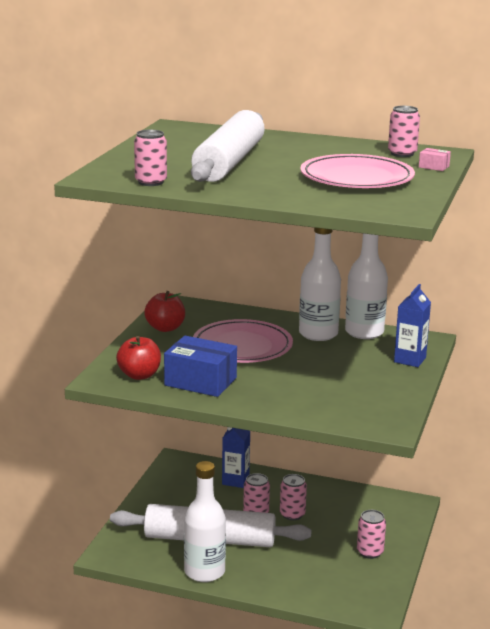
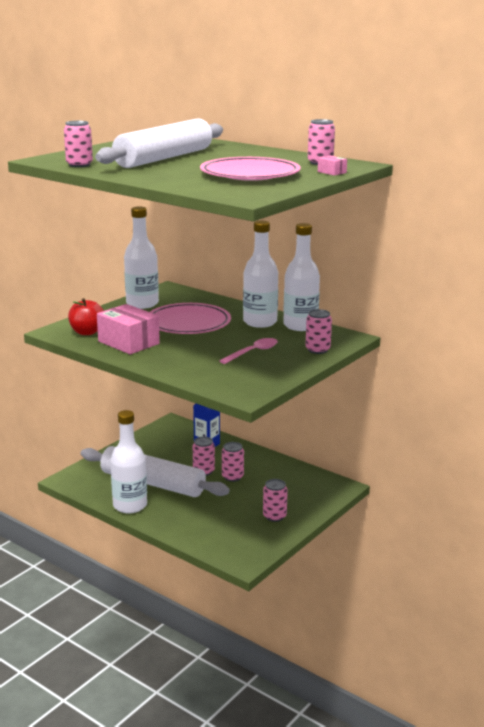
camera: 20 degrees right, 0 degrees up
(165, 328) = (142, 304): red apple -> white bottle
(200, 381) = (128, 342): blue box -> pink box
(347, 373) = (253, 352): none -> pink spoon
(410, 360) = (317, 350): blue carton -> pink can

